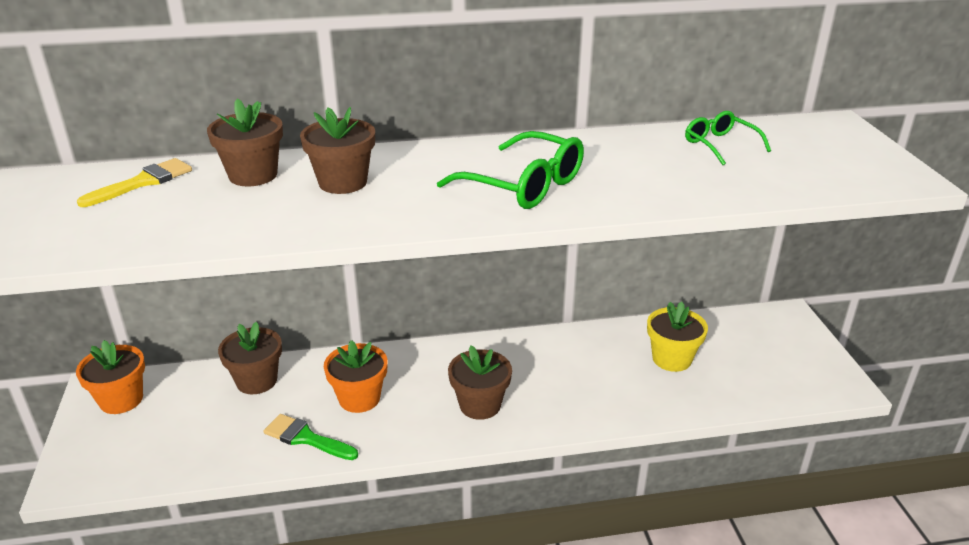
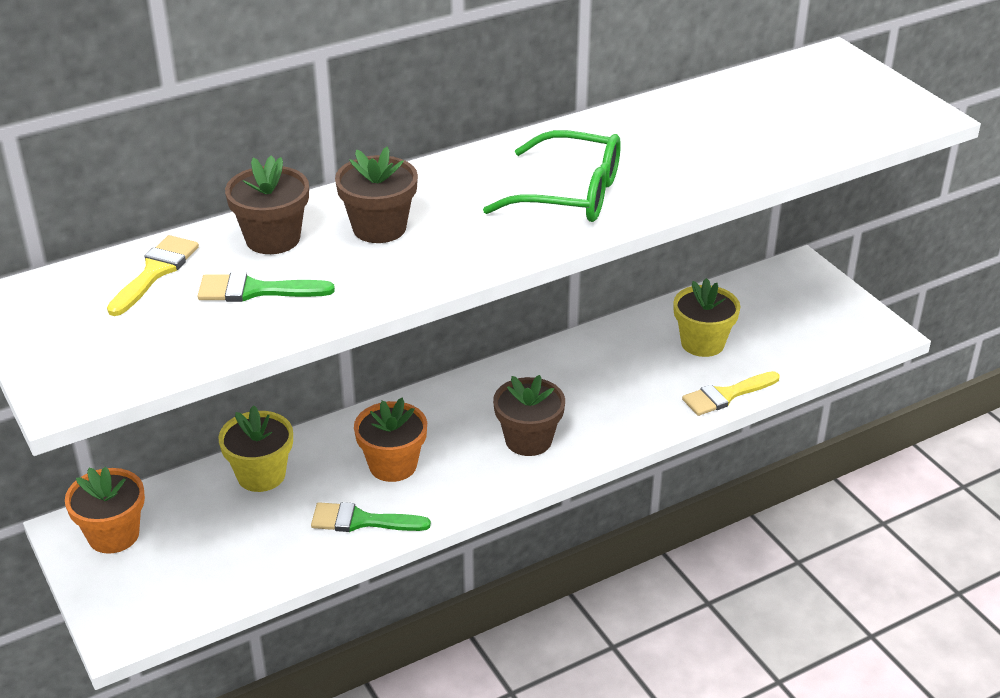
camera: 20 degrees left, 5 degrees up
(202, 209) = (255, 290): none -> green brush
(257, 381) = (261, 475): brown flower pot -> yellow flower pot
(672, 408) = (726, 395): none -> yellow brush
(720, 145) = (734, 106): green glasses -> none

